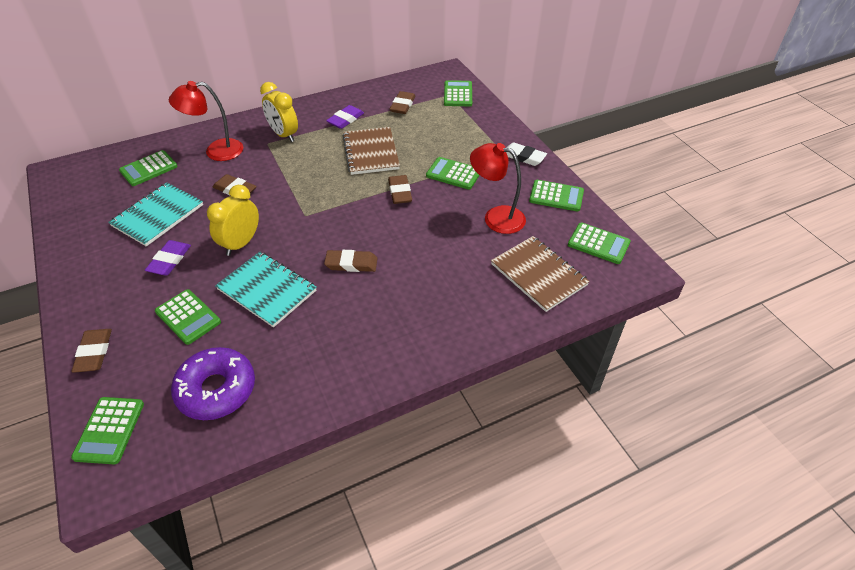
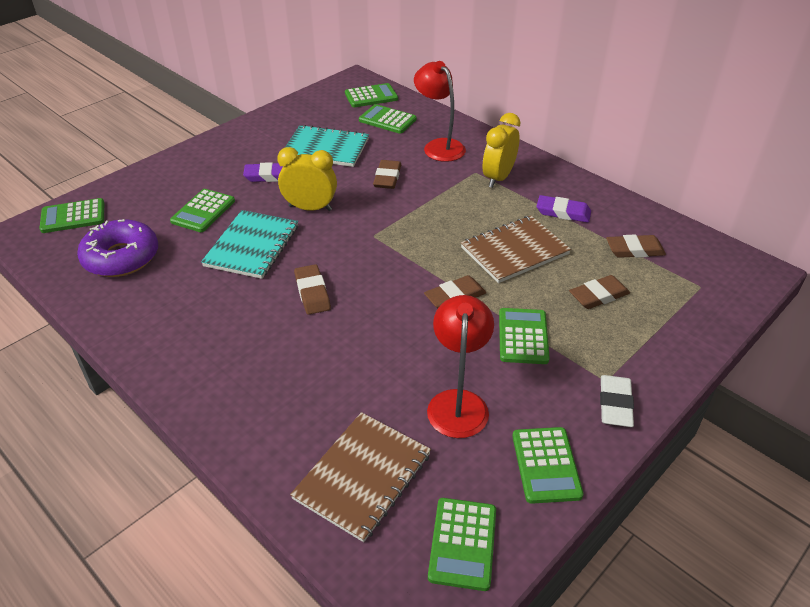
camera: 70 degrees right, 5 degrees down
(94, 352) = (151, 179): brown eraser -> brown eraser (598, 295)
(458, 94) = (710, 295): green calculator -> green calculator (371, 96)

